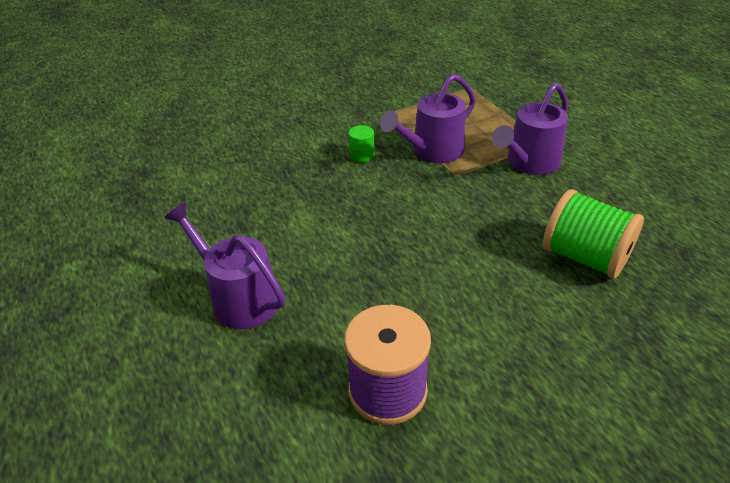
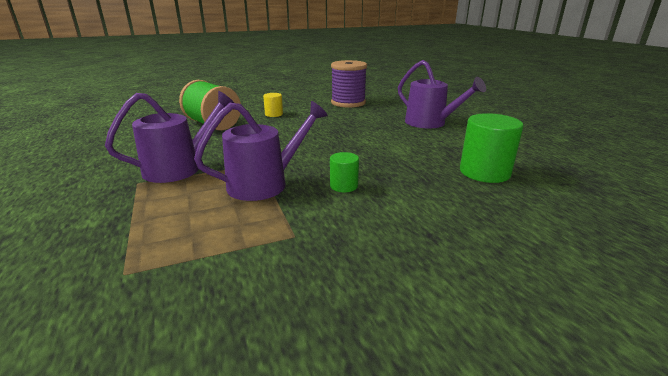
camera: 175 degrees left, 15 degrees down
(225, 185) = (484, 172): none -> green cylinder
(515, 307) = (274, 114): none -> yellow cylinder

